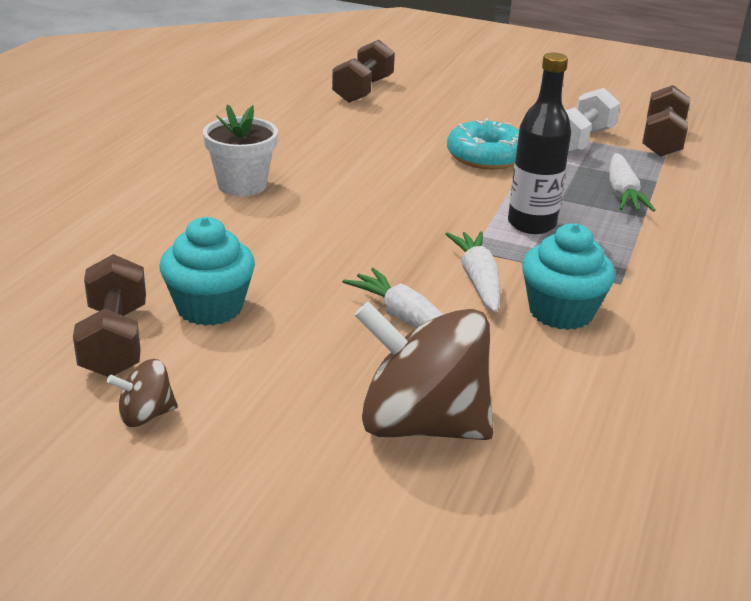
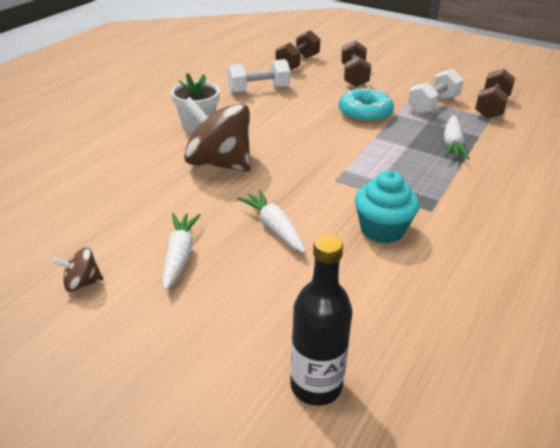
camera: 10 degrees right, 5 degrees up
(114, 341) = (81, 229): brown dumbbell -> brown dumbbell (354, 76)
(209, 307) = (148, 210): turquoise cupcake -> none
(317, 130) = (258, 90): none -> white dumbbell
(421, 424) = (259, 306): brown spinning top -> brown spinning top (219, 163)
(478, 280) = (332, 202): white carrot -> white carrot (180, 255)
(531, 224) = (381, 163): black bottle -> black bottle (316, 386)

